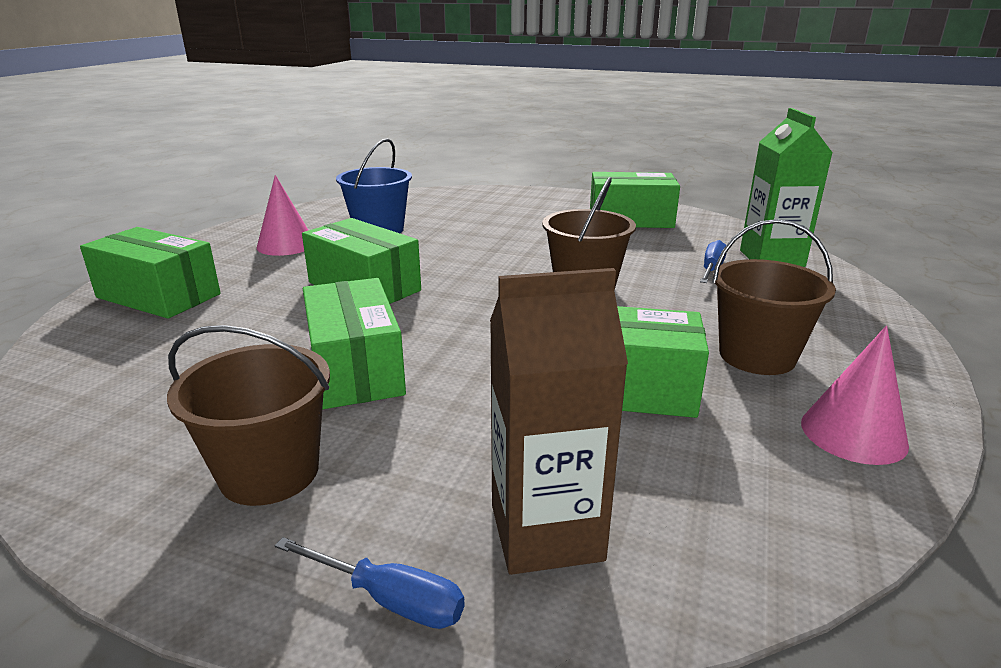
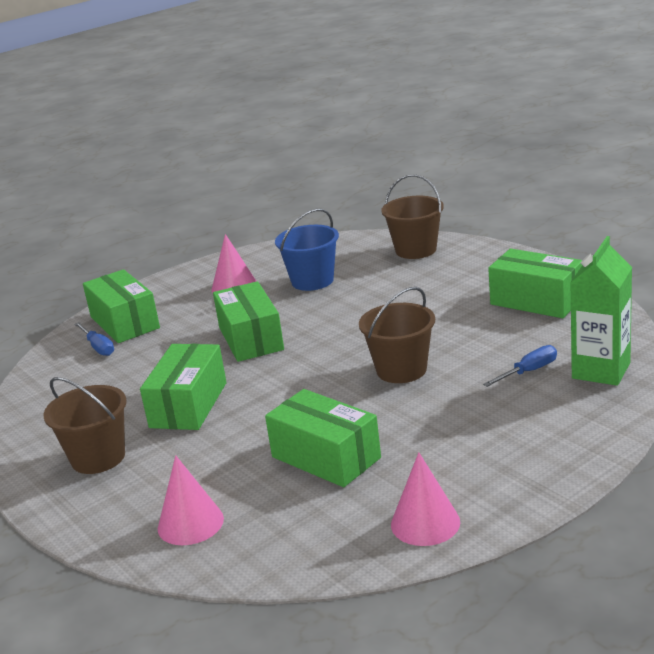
camera: 35 degrees right, 0 degrees up
(389, 599) = (99, 529): blue screwdriver -> blue screwdriver (98, 347)
(546, 532) = (190, 523): brown carton -> pink cone
(757, 356) = (446, 456): brown bucket -> brown bucket (416, 250)

